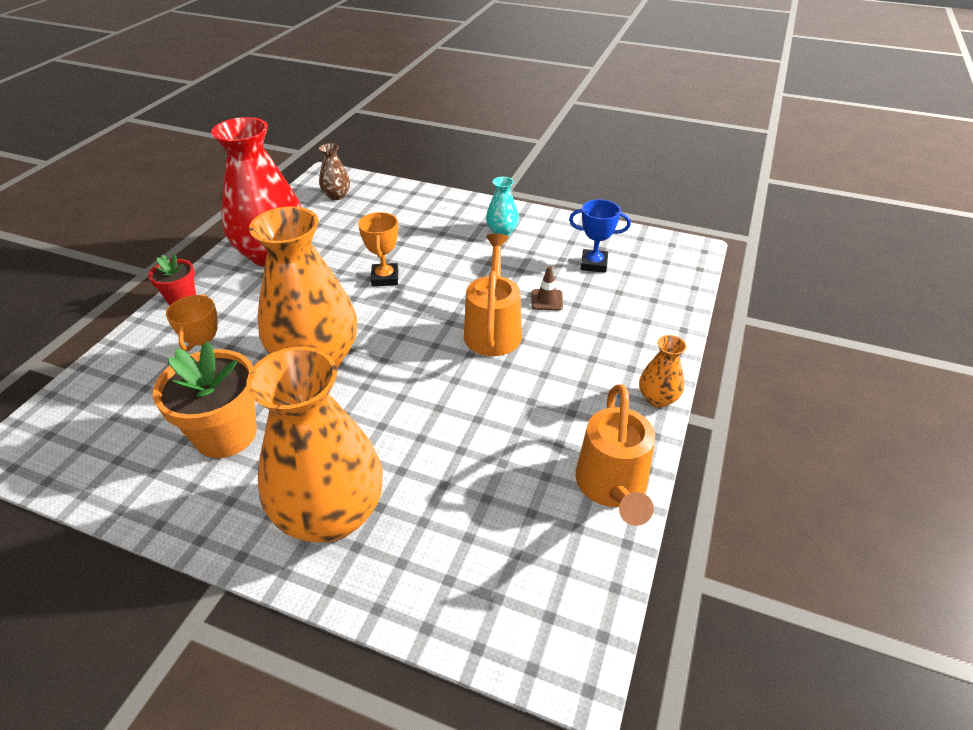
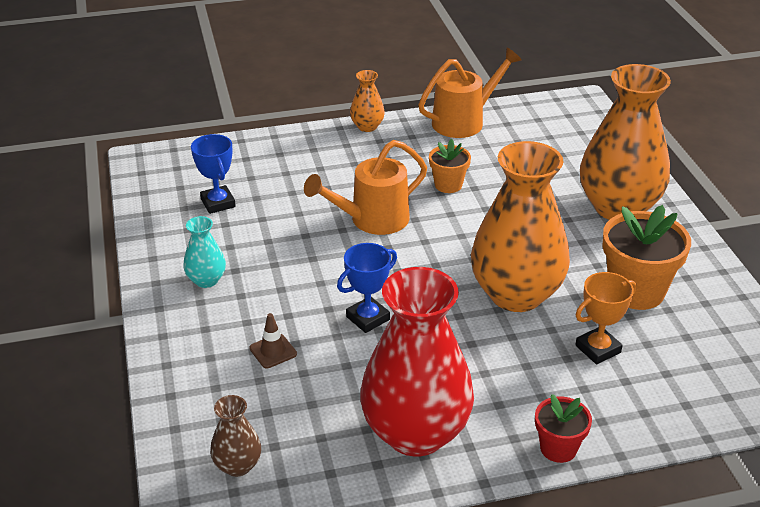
camera: 125 degrees left, 5 degrees down
(385, 278) = (368, 318): orange trophy -> blue trophy
(499, 402) = (448, 185): none -> orange flower pot
(547, 300) = (301, 208): brown traffic cone -> brown traffic cone (273, 351)

